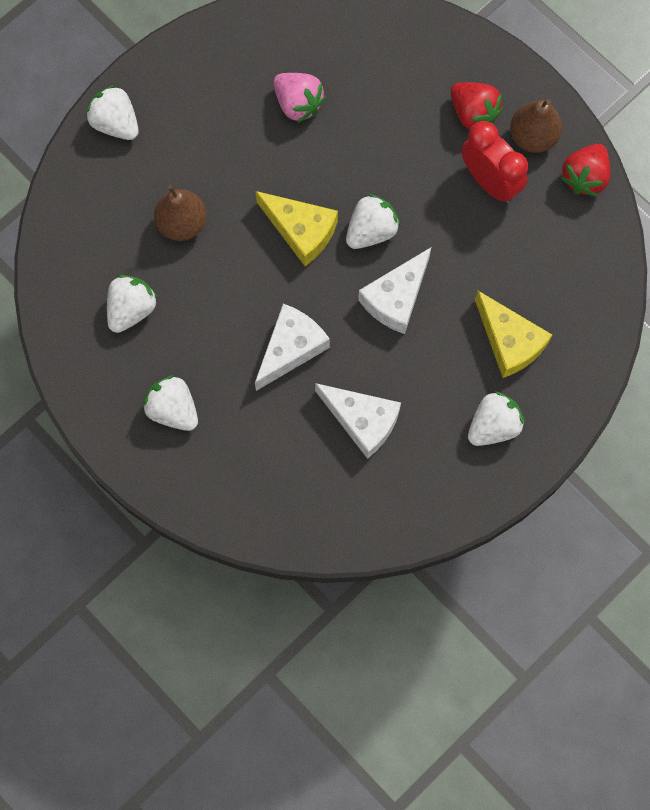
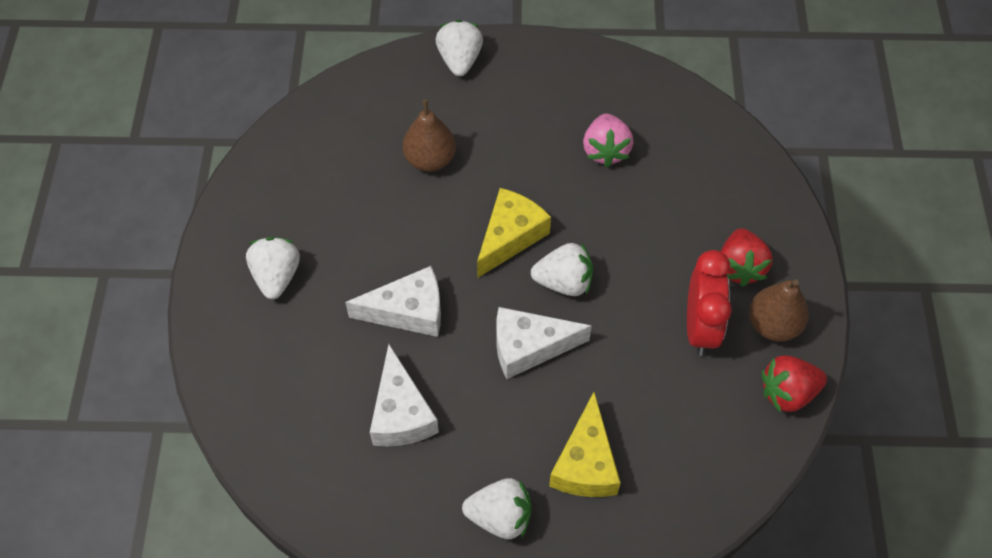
camera: 45 degrees right, 15 degrees down
(131, 309) = (329, 185): white strawberry -> none
(301, 231) = (510, 237): yellow cheese -> yellow cheese turned 135 degrees counterclockwise

